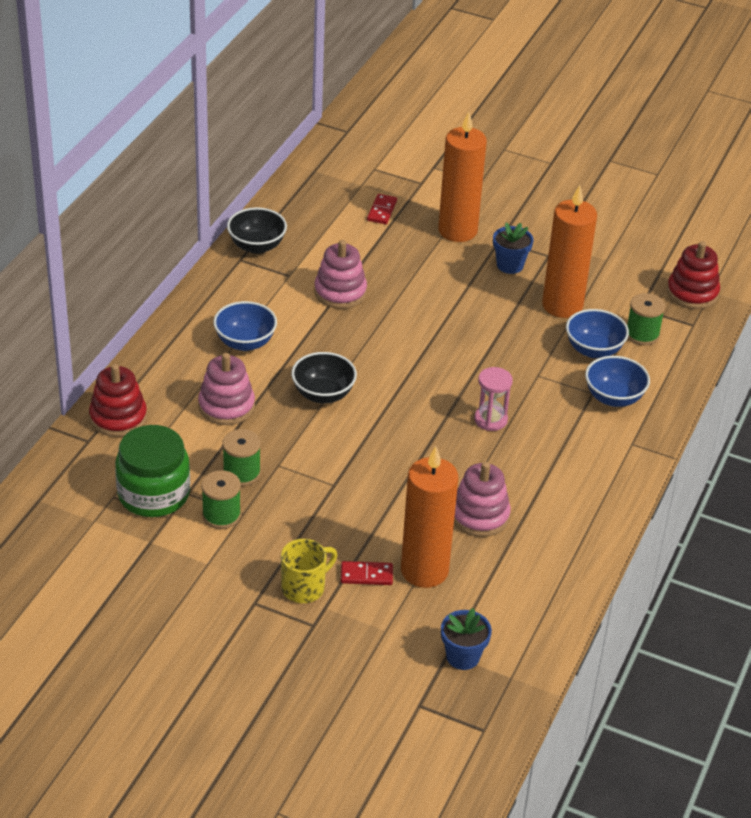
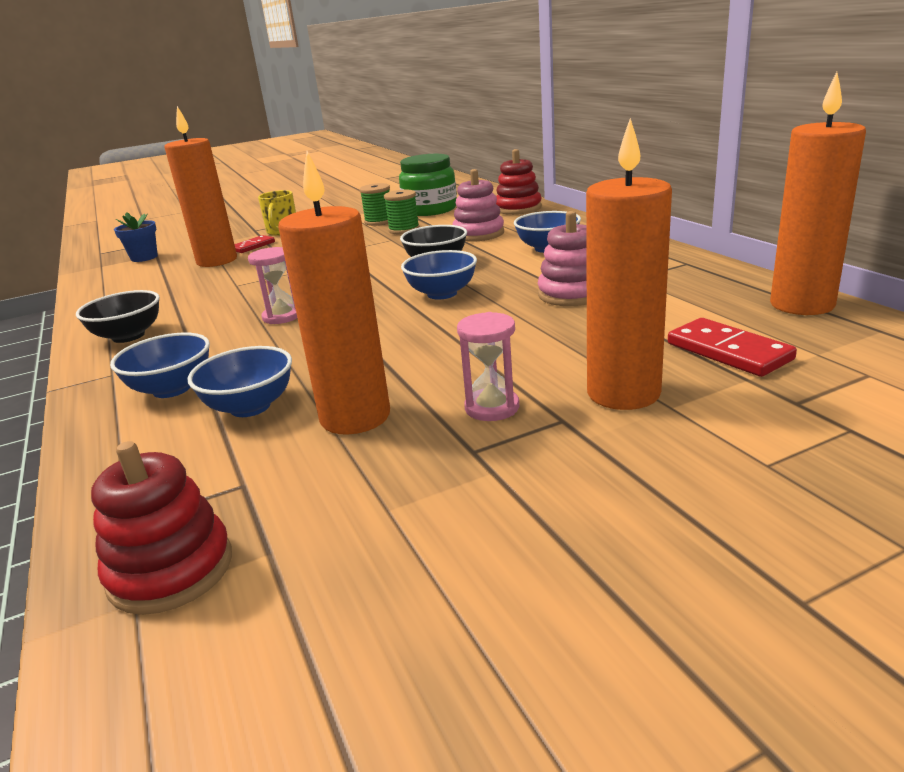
camera: 135 degrees right, 15 degrees down
(256, 246) = (705, 272): black bowl -> black bowl (128, 336)
(293, 199) = (802, 305): none -> orange candle
(382, 211) = (728, 351): red domino -> red domino, size x1.56
(385, 356) = (442, 294): none -> blue bowl
(479, 515) = (211, 286): pink stacking toy -> none
(510, 265) = (492, 407): blue flower pot -> pink hourglass
(642, 334) = (202, 458): green spool -> none

